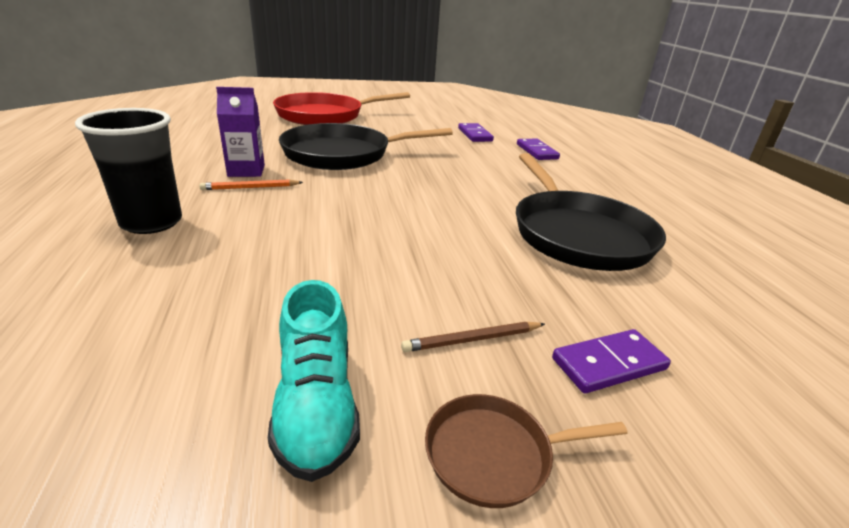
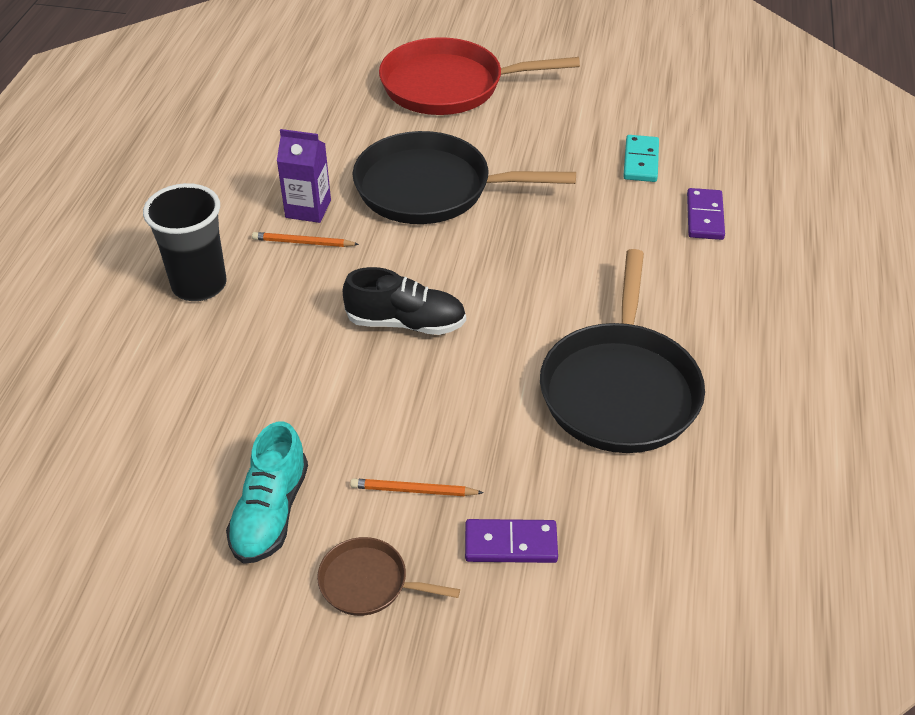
camera: 25 degrees right, 15 degrees up
(373, 221) = (406, 323): none -> black shoe
(472, 339) = (413, 490): brown pencil -> orange pencil
(475, 135) = (641, 161): purple domino -> turquoise domino

